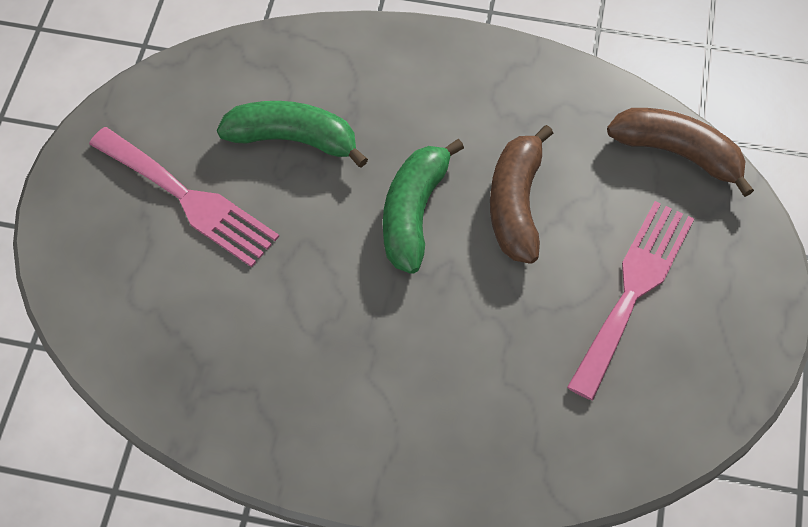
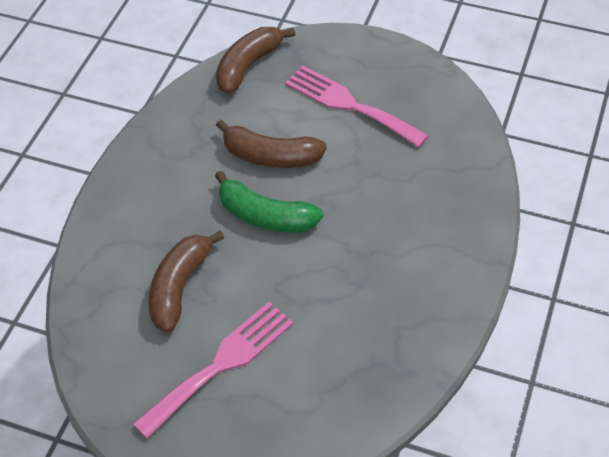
camera: 80 degrees left, 10 degrees down
(294, 139) = (180, 287): green banana -> brown banana

